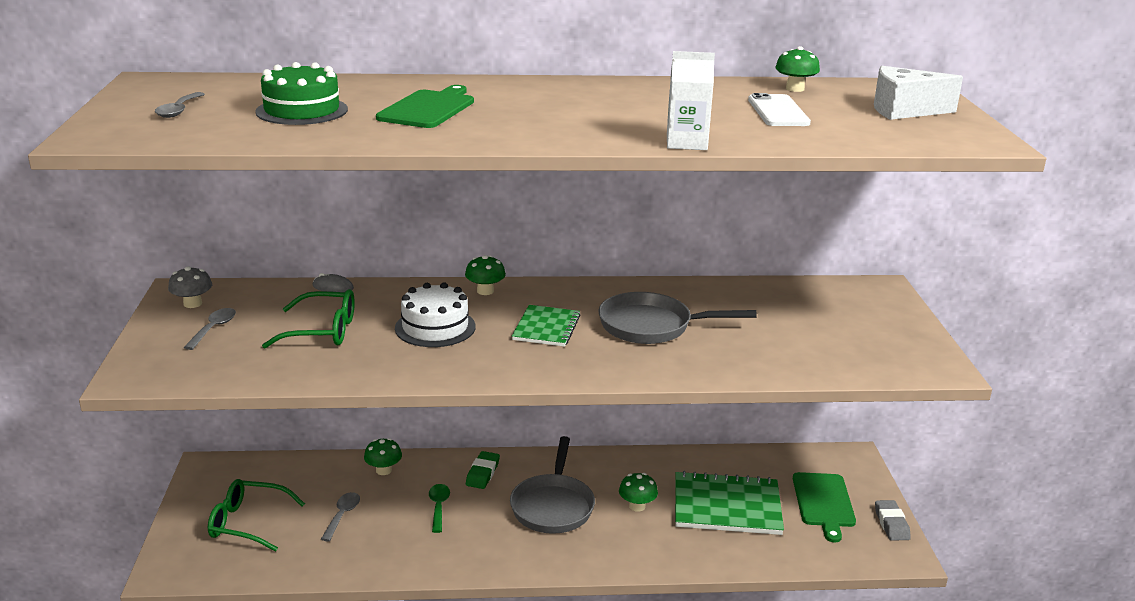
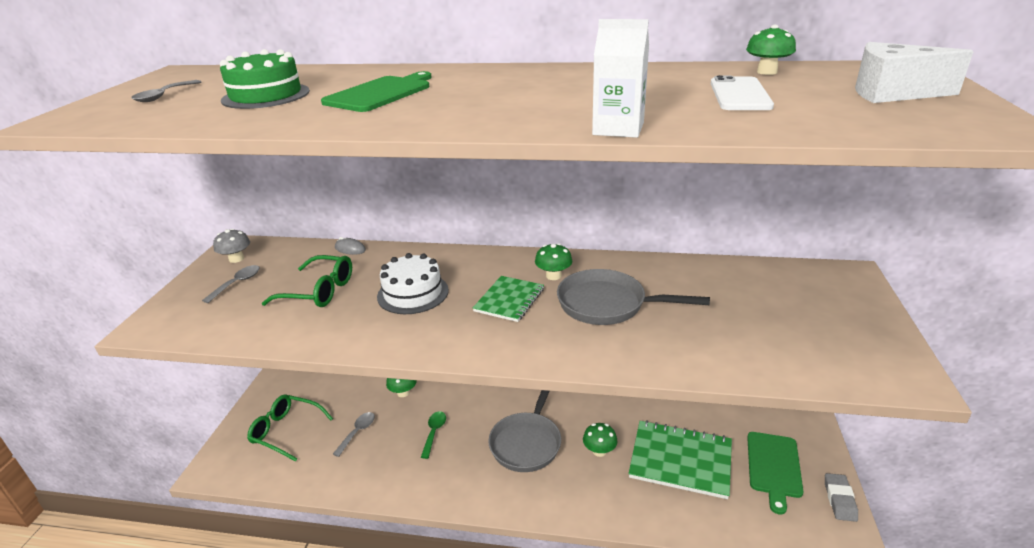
camera: 15 degrees right, 5 degrees up
(483, 473) = (479, 403): green eraser -> none
(485, 291) = (471, 259): green mushroom -> green mushroom (553, 276)

